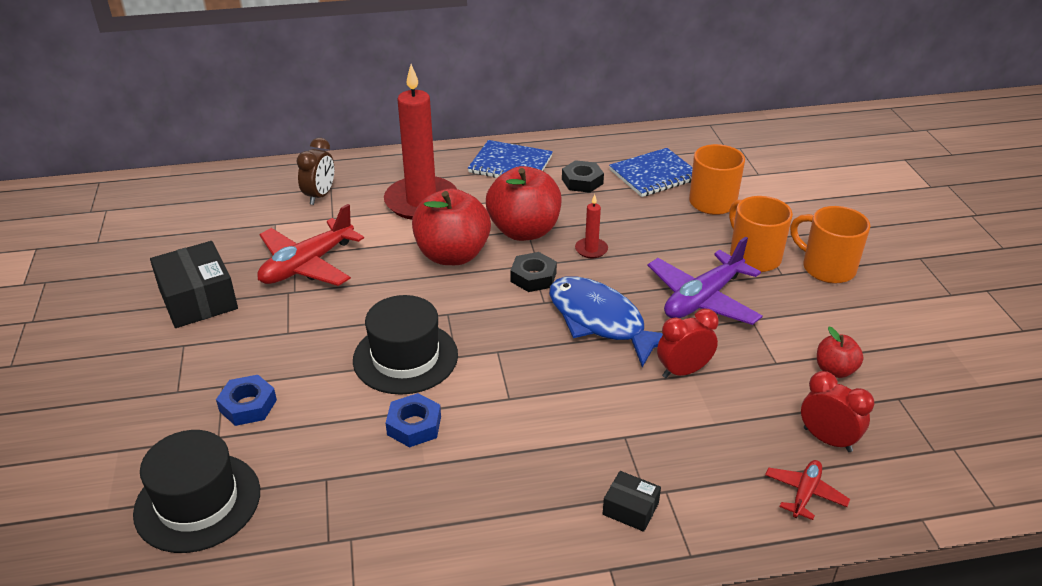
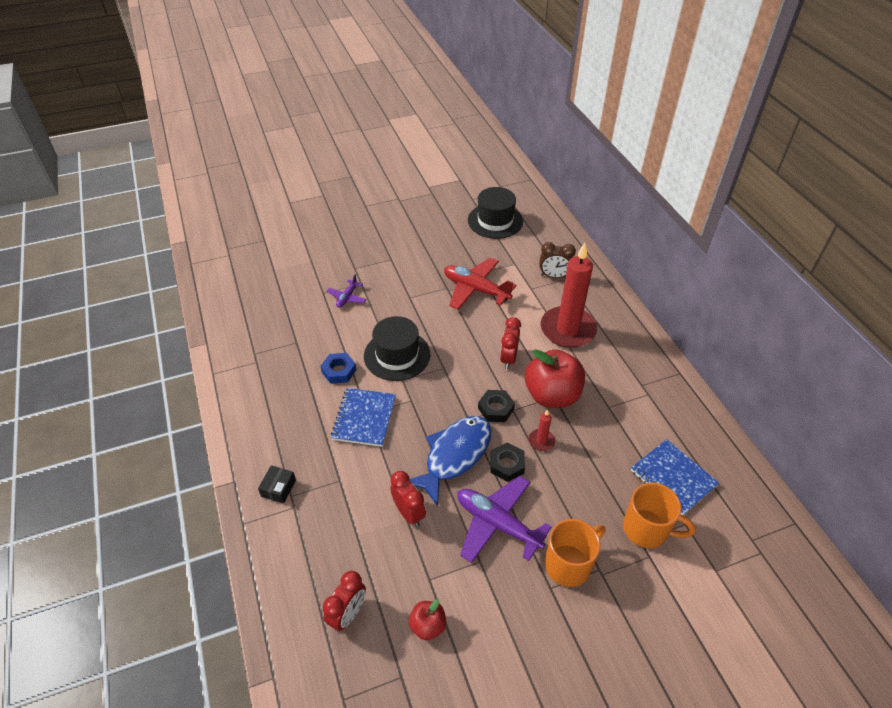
camera: 80 degrees right, 10 degrees up
(198, 299) = (431, 253): black box -> none
(198, 502) = (279, 299): black hat -> black hat (495, 221)
(248, 405) = (347, 297): blue nut -> purple plane
(452, 255) = (508, 358): red apple -> red clock
(510, 165) = (642, 373): blue notebook -> blue notebook (364, 418)
(582, 181) = (638, 425): black nut -> black nut (507, 465)
(805, 493) = (294, 594): red plane -> none
(826, 268) = (571, 629): orange mug -> none

